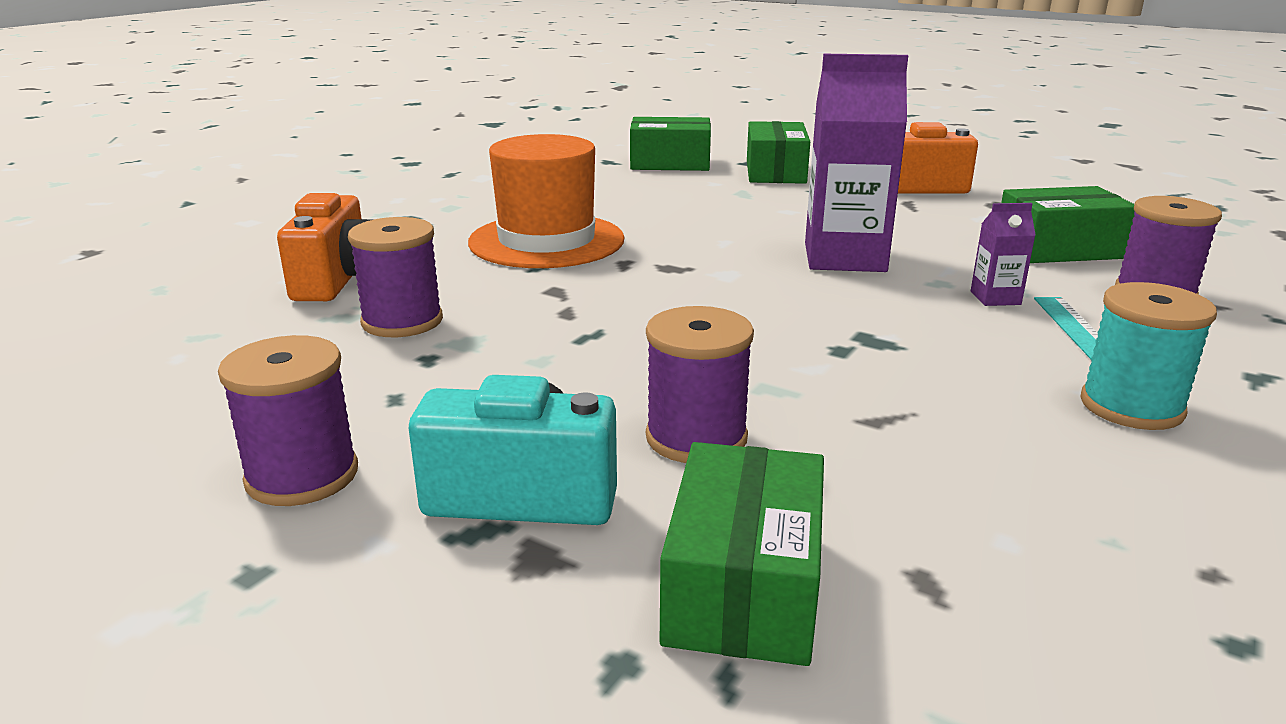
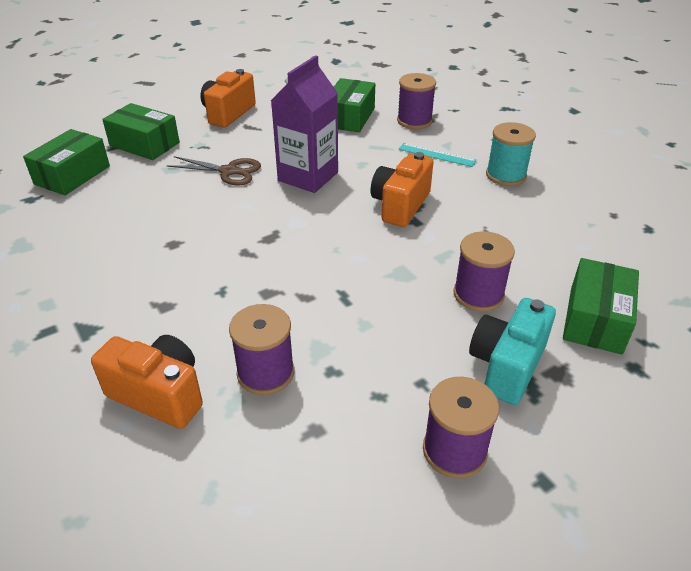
camera: 65 degrees left, 15 degrees up
(546, 241) = (176, 274): orange hat -> none
(744, 586) = (595, 320): green box -> green box turned 75 degrees clockwise
(784, 217) = (229, 171): none -> brown scissors
(868, 330) = (400, 205): none -> orange camera
(995, 298) = (390, 158): purple carton -> none

